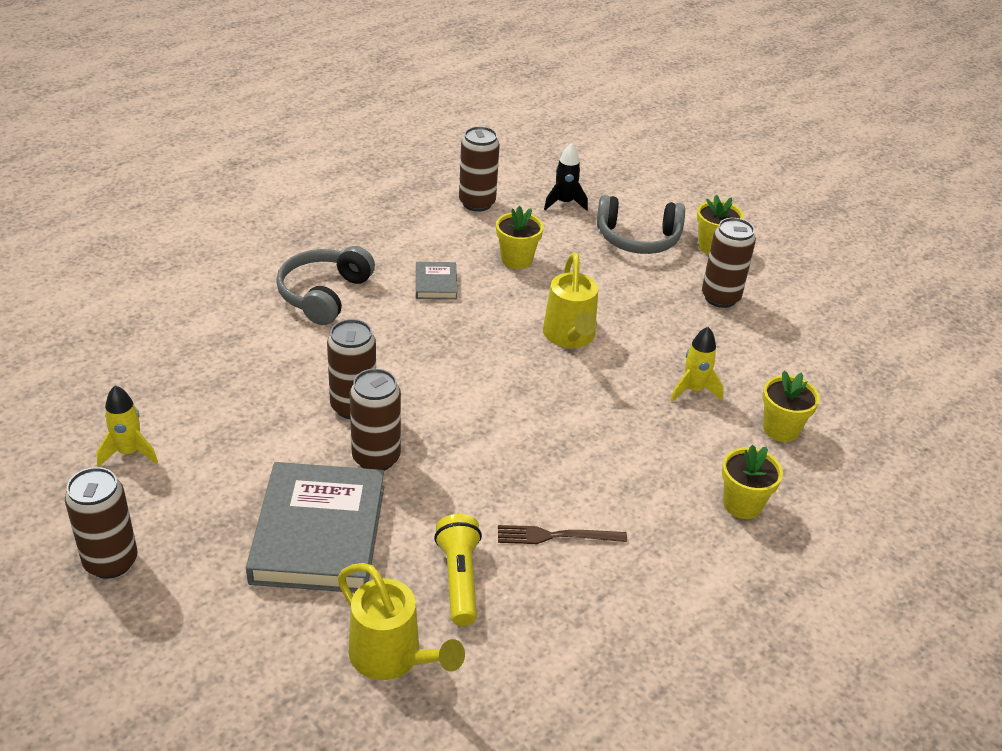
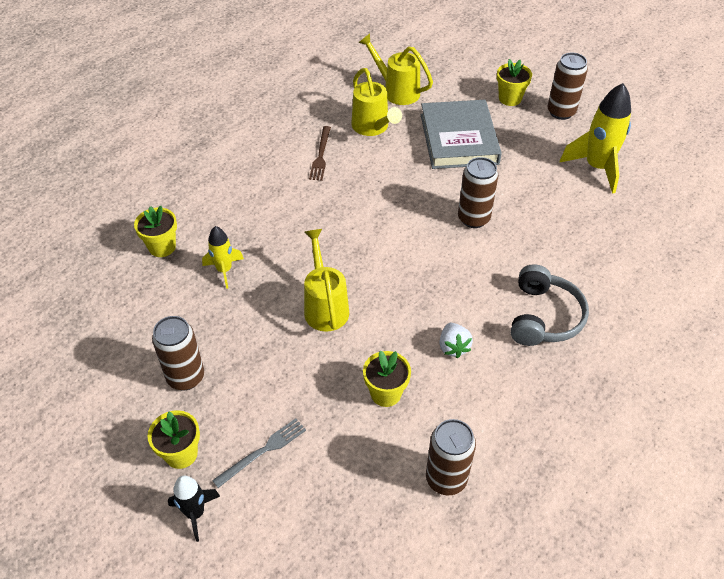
camera: 175 degrees right, 10 degrees up
(129, 452) = (597, 167): yellow rocket -> yellow rocket, size x1.77
(376, 458) = (443, 186): brown can -> none
(436, 284) = (453, 347): grey book -> white strawberry
(459, 578) = (372, 127): yellow flashlight -> yellow watering can
(556, 536) = (321, 155): brown fork -> brown fork turned 105 degrees clockwise
(564, 203) = (347, 500): black rocket -> black rocket (195, 513)
(638, 239) = (263, 451): grey headphones -> grey fork
(742, 504) = (202, 189): yellow flower pot -> yellow flower pot (510, 98)

